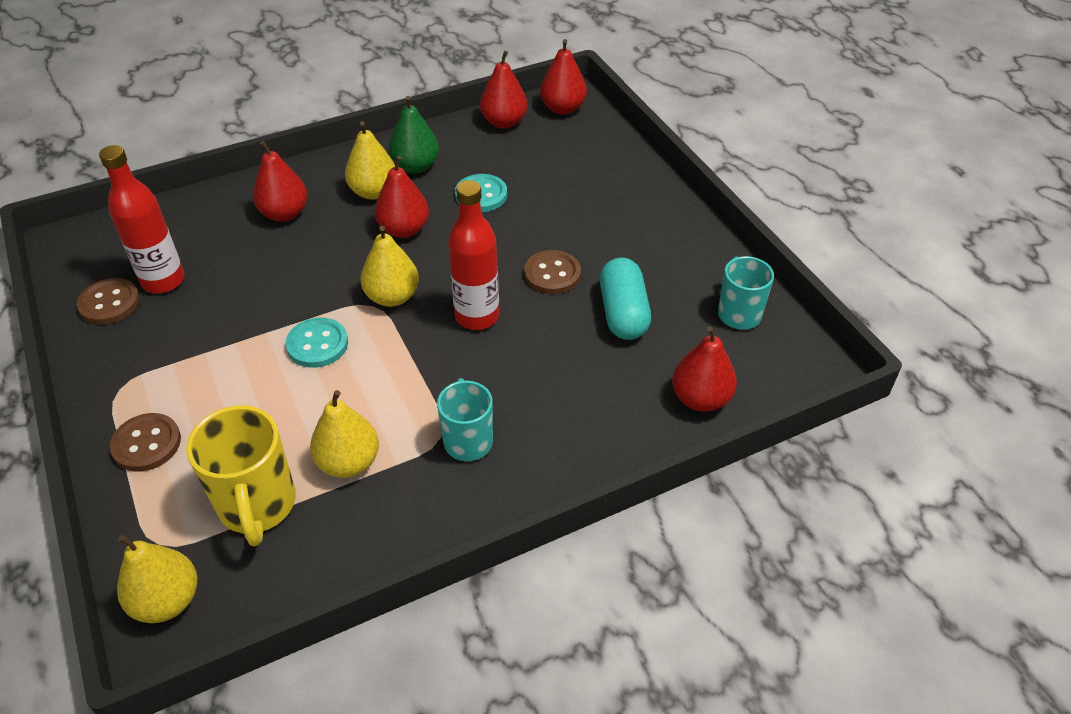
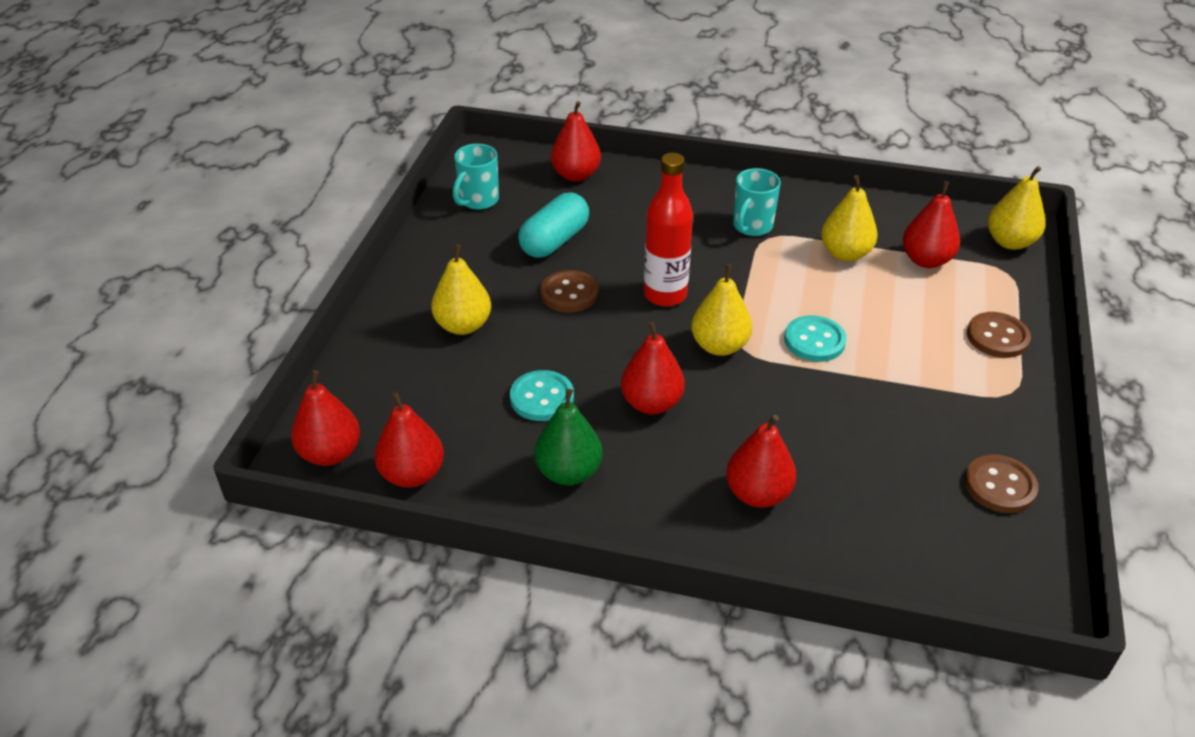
camera: 140 degrees left, 5 degrees down
(163, 281) = (932, 481): red bottle -> none
(257, 506) = (926, 260): yellow mug -> red pear
(373, 192) = (642, 465): yellow pear -> yellow pear (463, 325)

